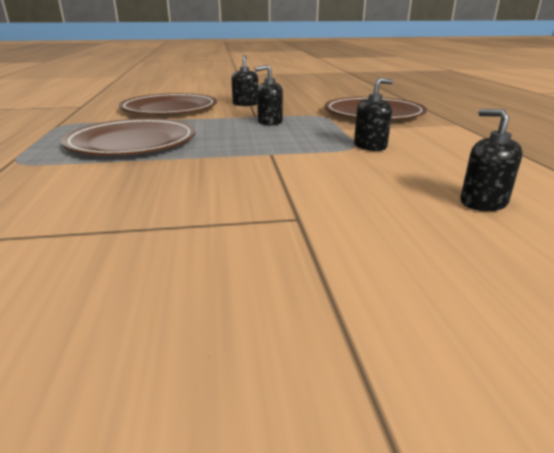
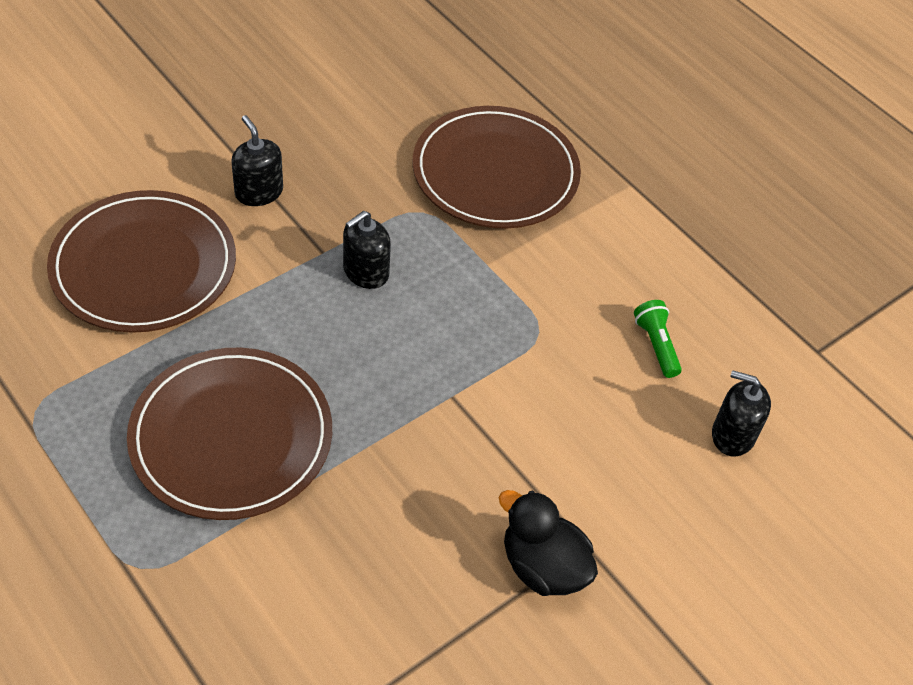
camera: 35 degrees left, 25 degrees up
(250, 217) = (543, 567): none -> black duck
(370, 146) = (558, 319): black soap dispenser -> none
(437, 163) = (656, 345): none -> green flashlight

